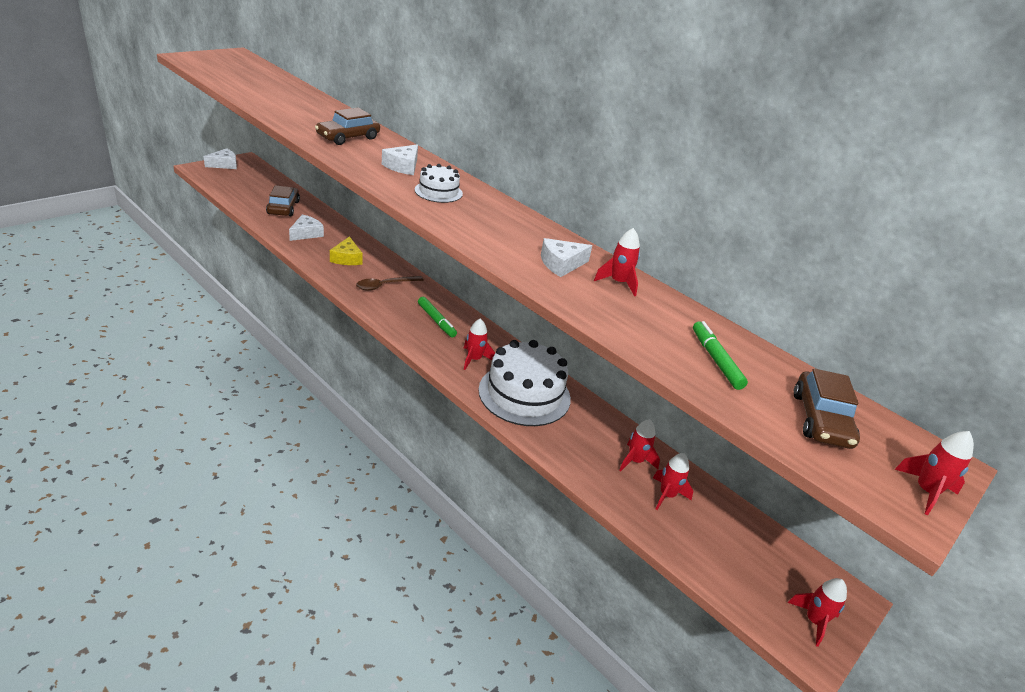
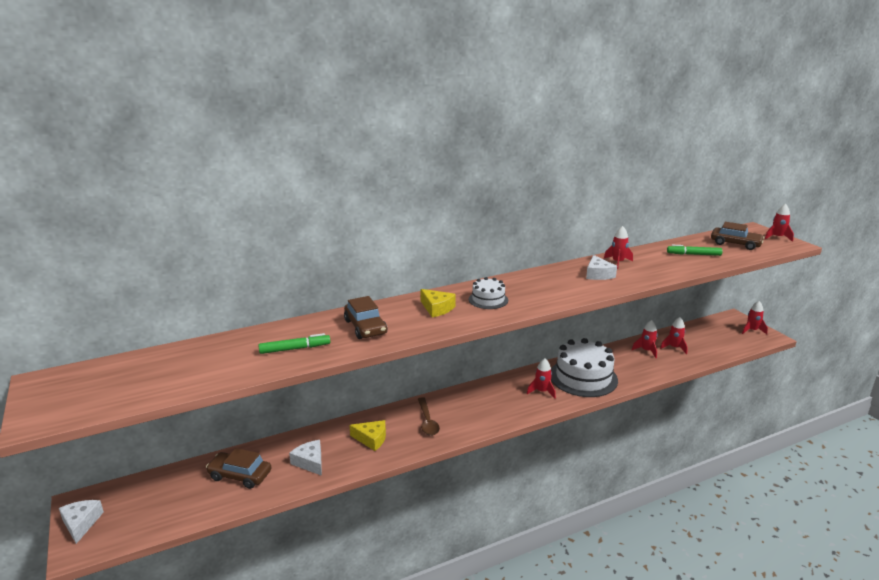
camera: 65 degrees left, 10 degrees down
(403, 166) = (437, 308): white cheese -> yellow cheese
(436, 321) = (488, 401): green marker -> green marker (295, 349)

